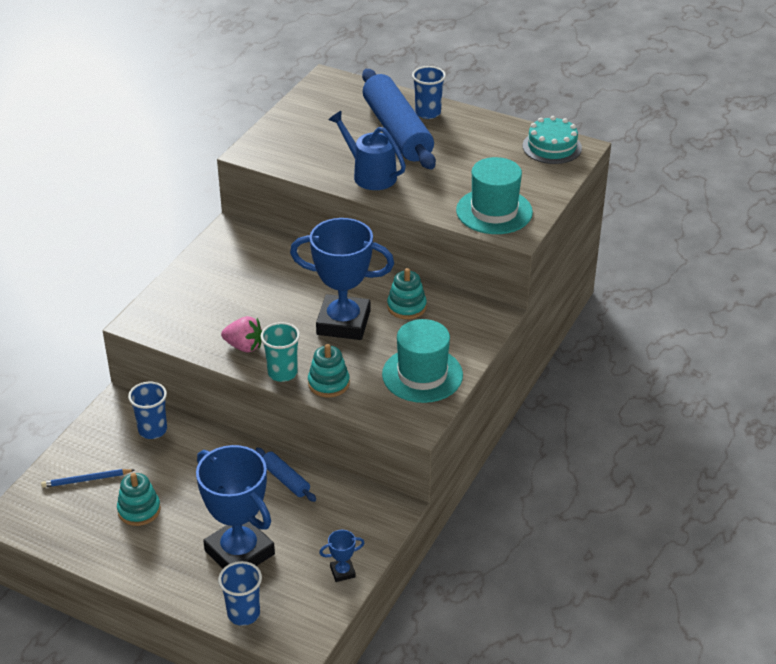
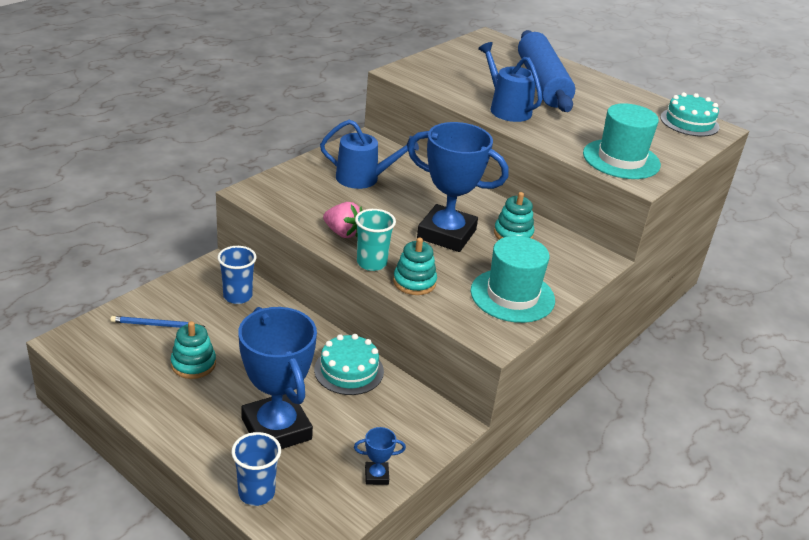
camera: 10 degrees right, 5 degrees down
(242, 278) = (363, 178): none -> blue watering can
(285, 480) = (349, 370): blue rolling pin -> turquoise cake
(428, 113) = (575, 76): blue cup -> none

